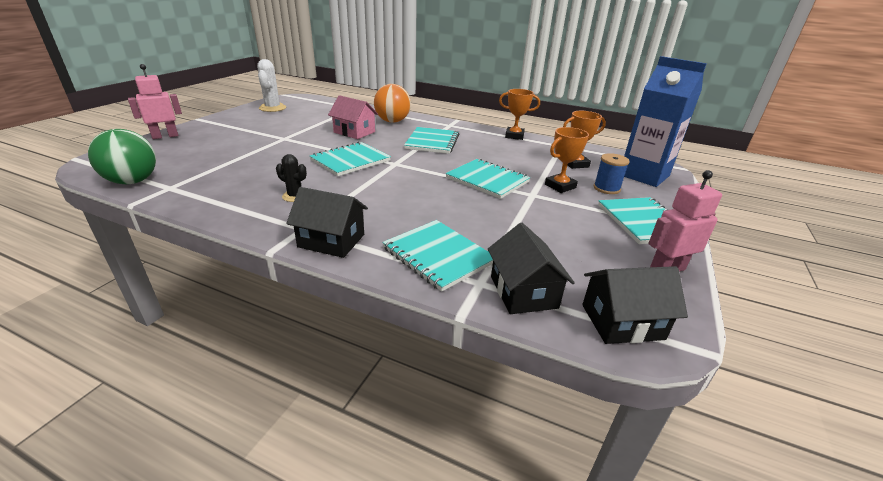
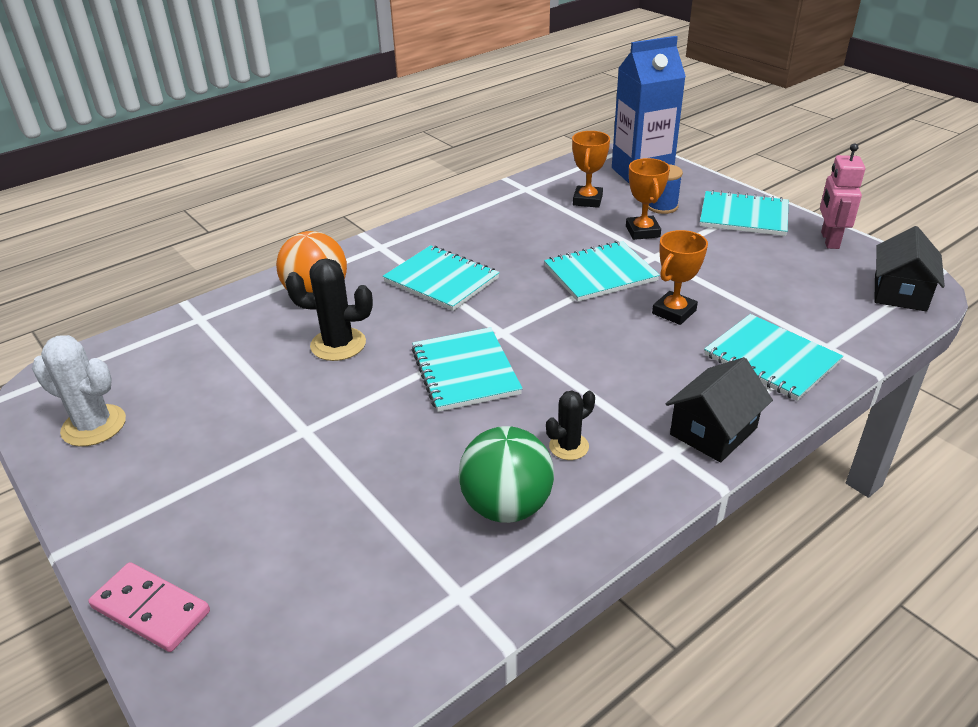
camera: 60 degrees left, 5 degrees up
(133, 181) = (400, 650): green ball -> green ball (506, 506)
(165, 136) = (151, 609): pink robot -> pink domino
(354, 132) = (338, 344): pink house -> black cactus
(438, 255) = (771, 359): turquoise notebook -> turquoise notebook turned 60 degrees clockwise
(514, 136) = (468, 209): orange trophy -> orange trophy (674, 312)
(523, 292) = (848, 326): black house -> none

